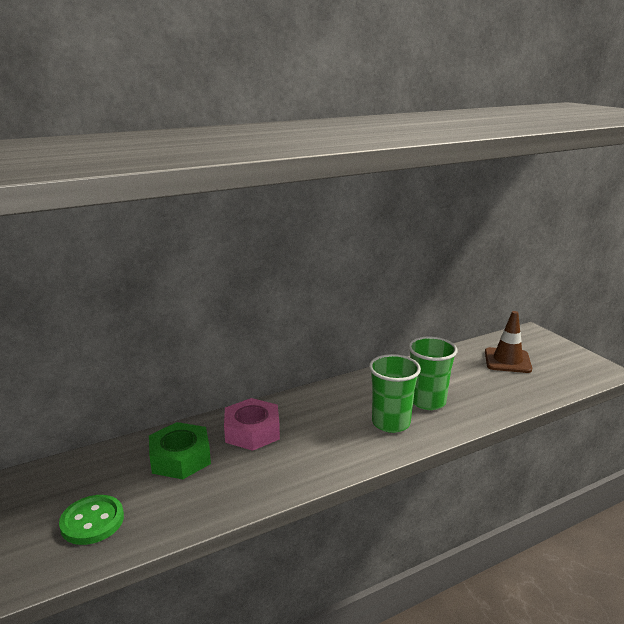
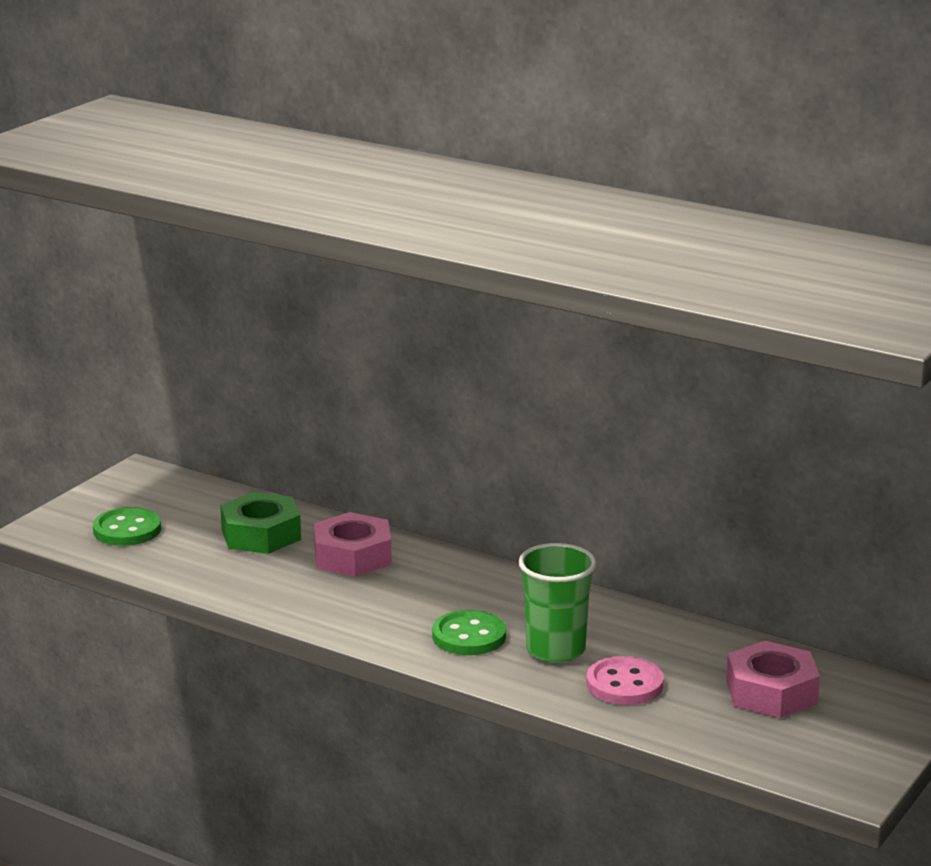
camera: 60 degrees right, 0 degrees up
(391, 423) = (469, 636): green cup -> green button
(478, 394) = (624, 684): none -> pink button
(507, 361) = (771, 692): brown traffic cone -> pink nut

